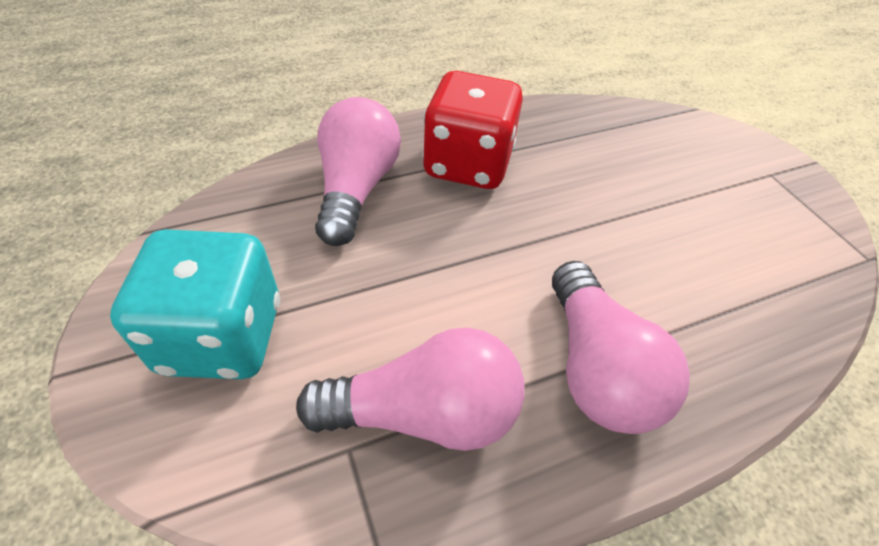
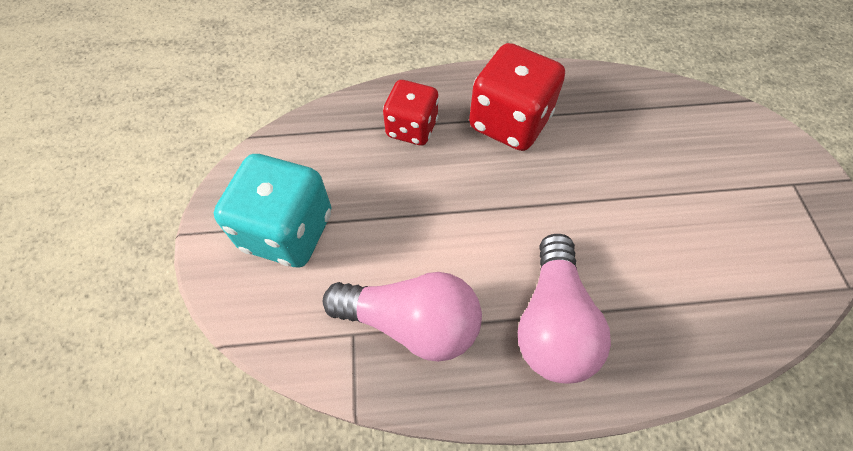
camera: 20 degrees right, 10 degrees up
(356, 188) = (412, 128): pink light bulb -> red dice

